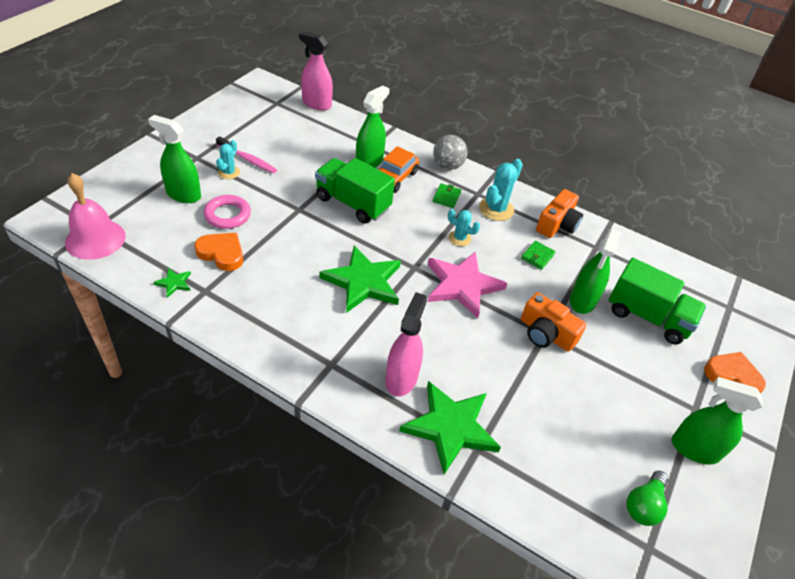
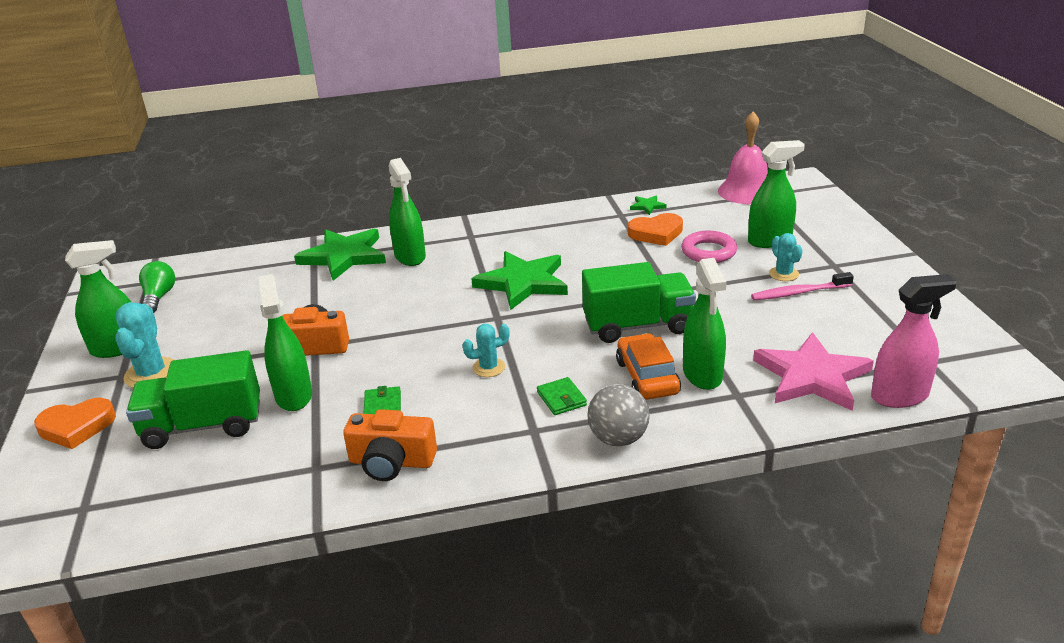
camera: 145 degrees right, 15 degrees down
(401, 378) = (410, 256): pink spray bottle -> green spray bottle
(462, 285) = (434, 332): pink star -> pink star (812, 376)
(496, 209) = (488, 427): turquoise cactus -> turquoise cactus (151, 374)
(557, 224) = (391, 462): orange camera -> orange camera turned 75 degrees counterclockwise

